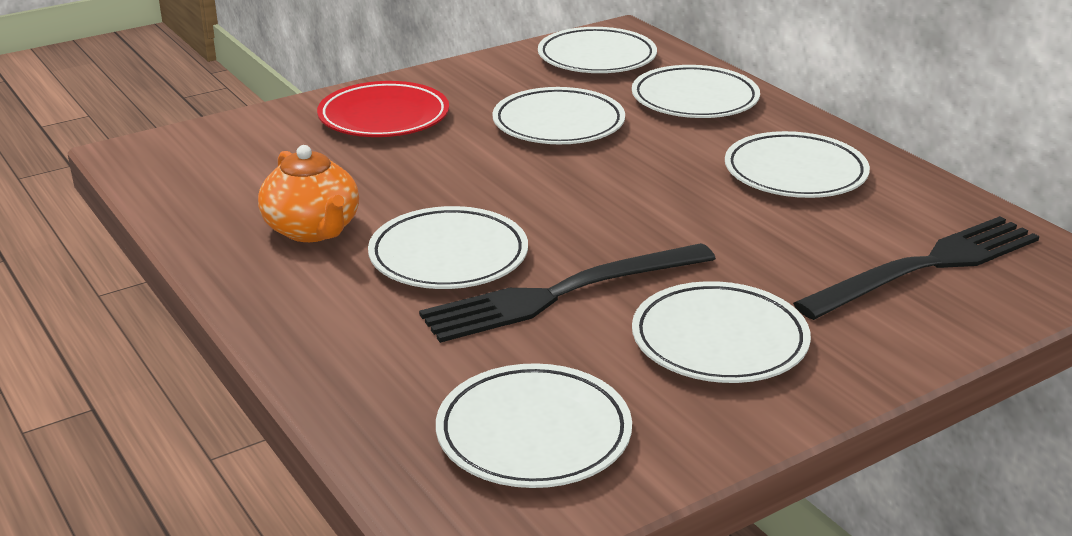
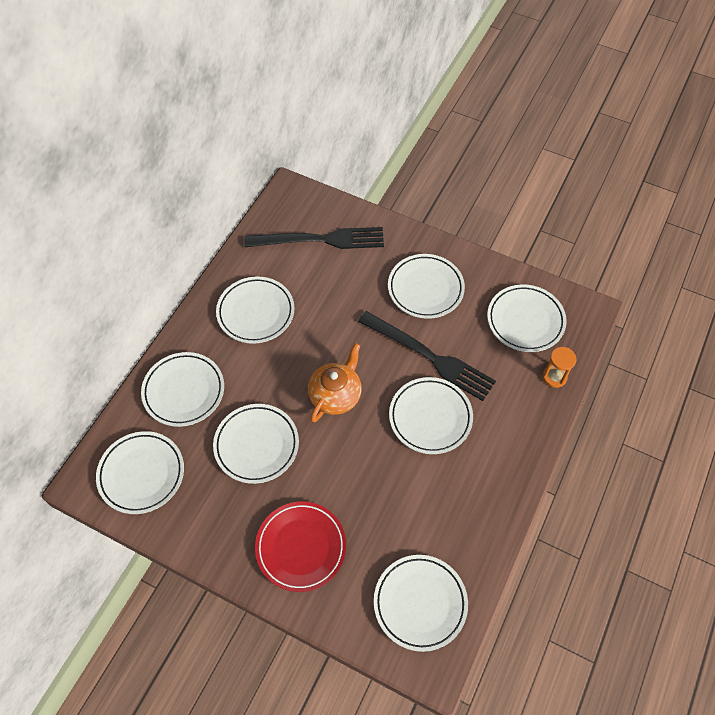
camera: 120 degrees left, 30 degrees up
(208, 166) = (420, 603): none -> white plate
(313, 230) = (447, 493): orange teapot -> orange teapot (335, 395)
(373, 414) = (554, 377): none -> orange hourglass
(926, 267) = (320, 240): black fork -> black fork turned 150 degrees clockwise

